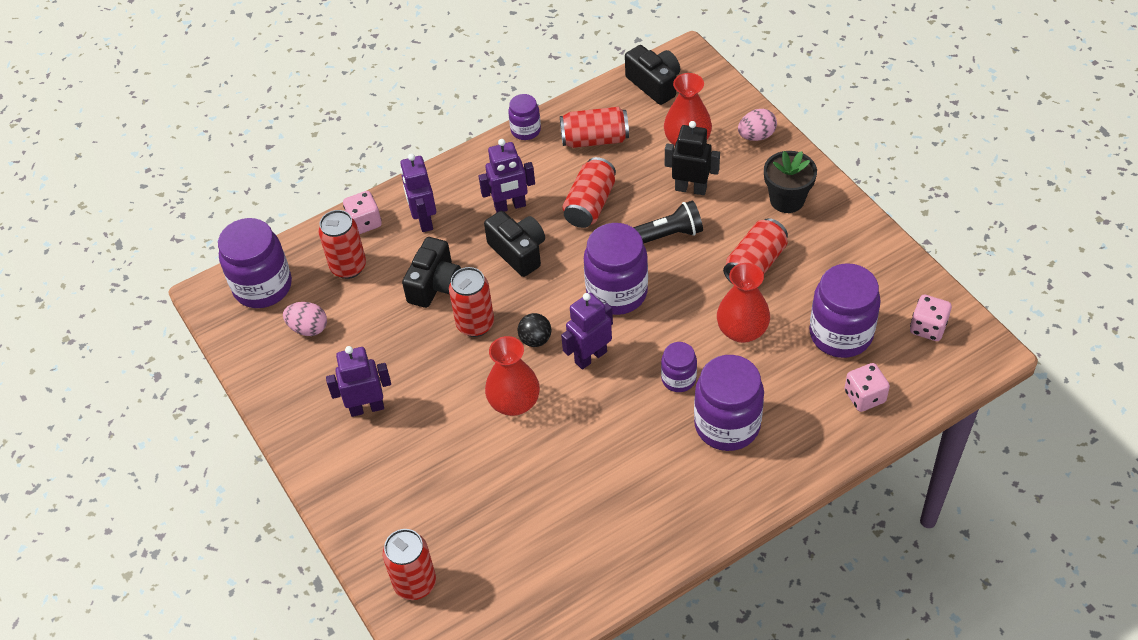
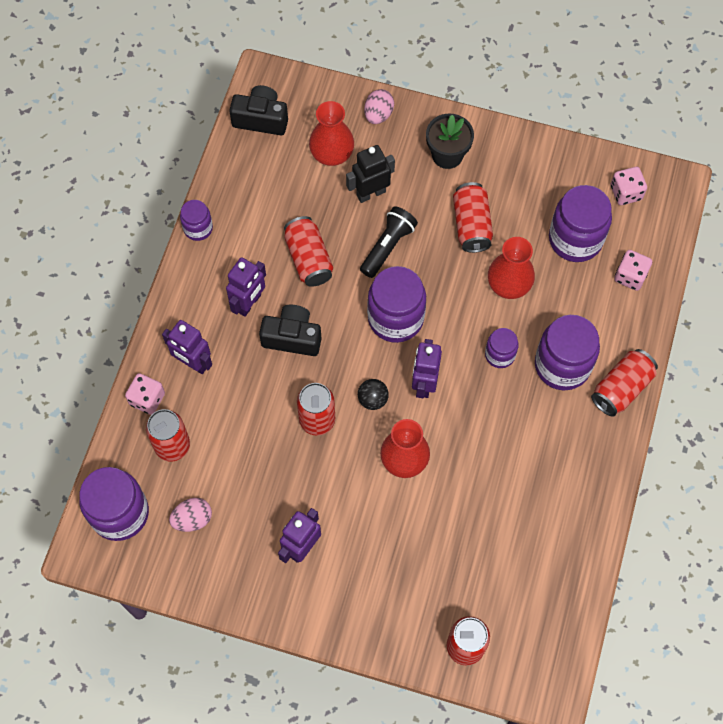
camera: 45 degrees left, 15 degrees up
(435, 285) = (255, 410): black camera -> none
(595, 139) = (260, 200): red can -> red can (621, 388)

